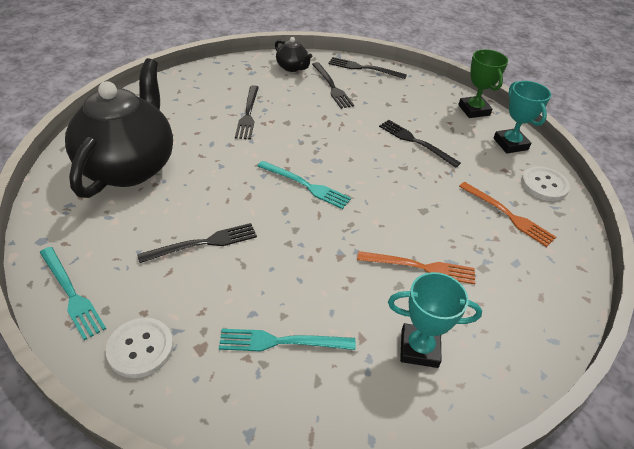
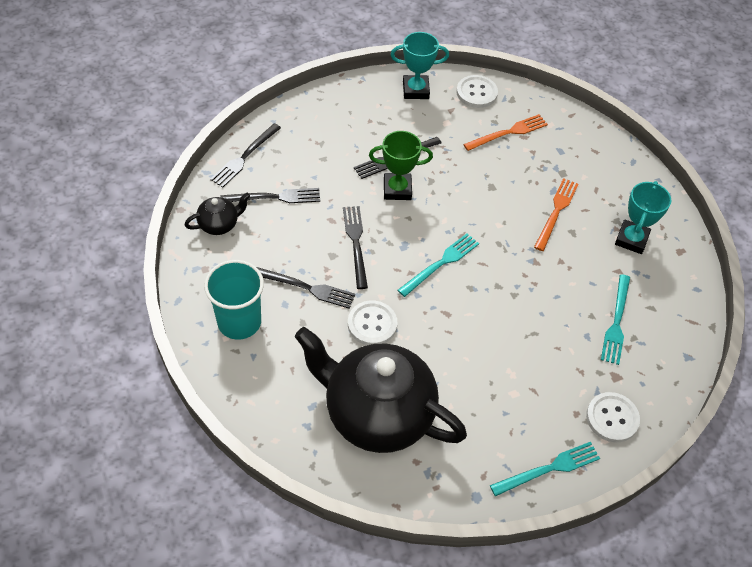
camera: 75 degrees left, 10 degrees up
(203, 243) = (504, 359): black fork -> black fork (356, 243)
(205, 88) = (239, 322): none -> turquoise cup
(222, 152) = (372, 324): none -> white button
(474, 110) = (354, 94): green trophy -> green trophy (397, 189)

